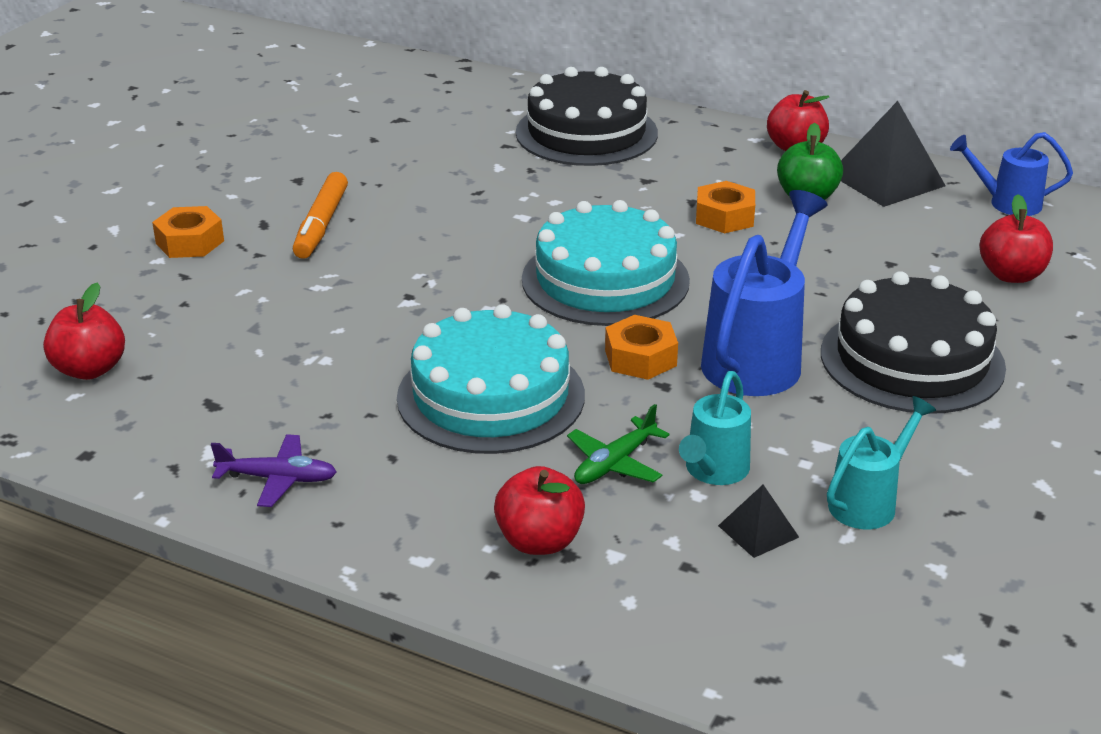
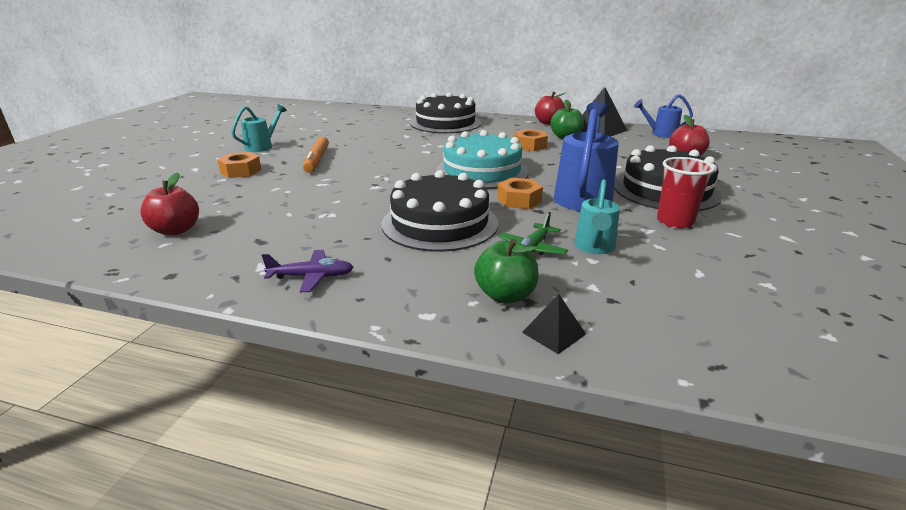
camera: 10 degrees left, 5 degrees down
(491, 396) = (440, 223): turquoise cake -> black cake
(539, 541) = (505, 295): red apple -> green apple
(758, 531) = (643, 276): black pyramid -> black pyramid (554, 333)
(868, 502) = (697, 254): turquoise watering can -> turquoise watering can (262, 146)
(879, 432) = (675, 221): none -> red cup

